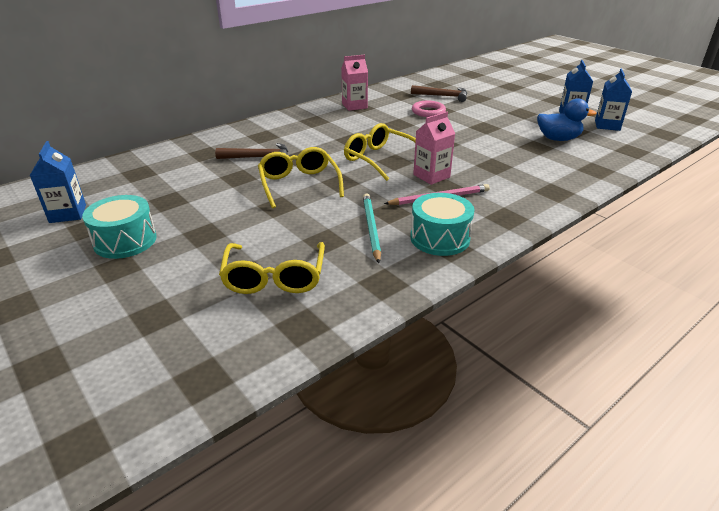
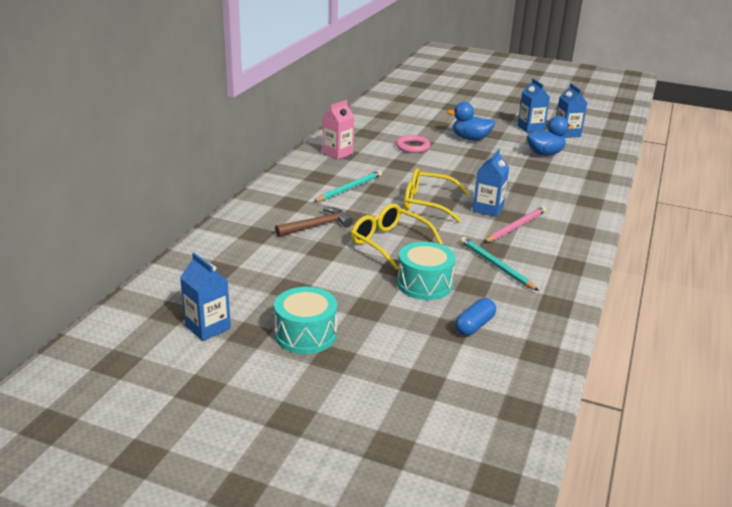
camera: 30 degrees left, 5 degrees down
(274, 278) = (474, 325): yellow glasses -> blue capsule
(326, 134) = (349, 188): none -> turquoise pencil
(431, 176) = (488, 209): pink carton -> blue carton
(440, 238) = (554, 260): turquoise drum -> turquoise drum (424, 284)
(443, 96) = (406, 128): brown hammer -> none
(494, 114) = (470, 139): none -> blue duck

